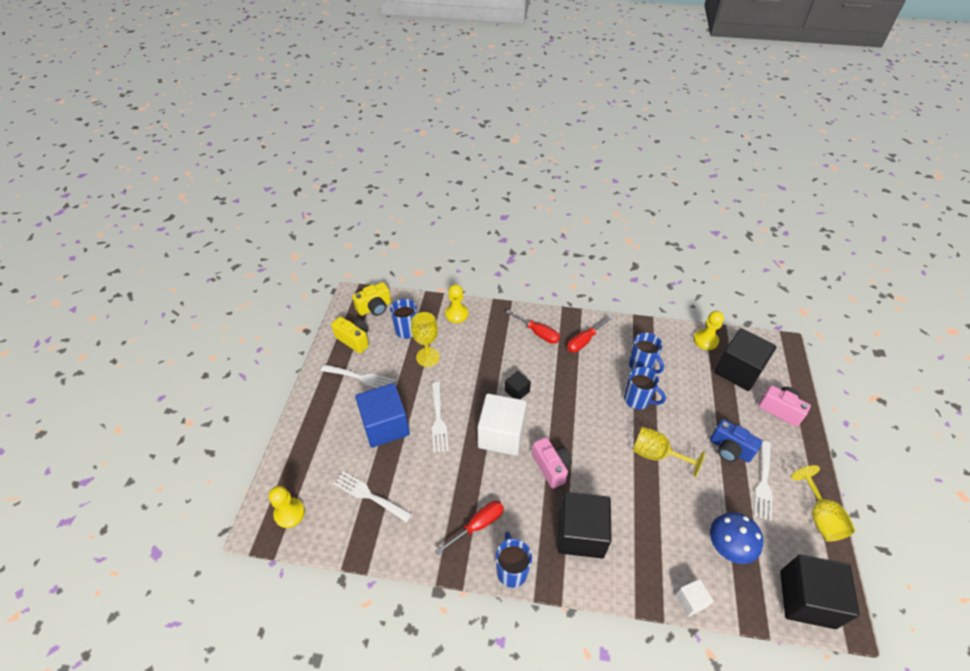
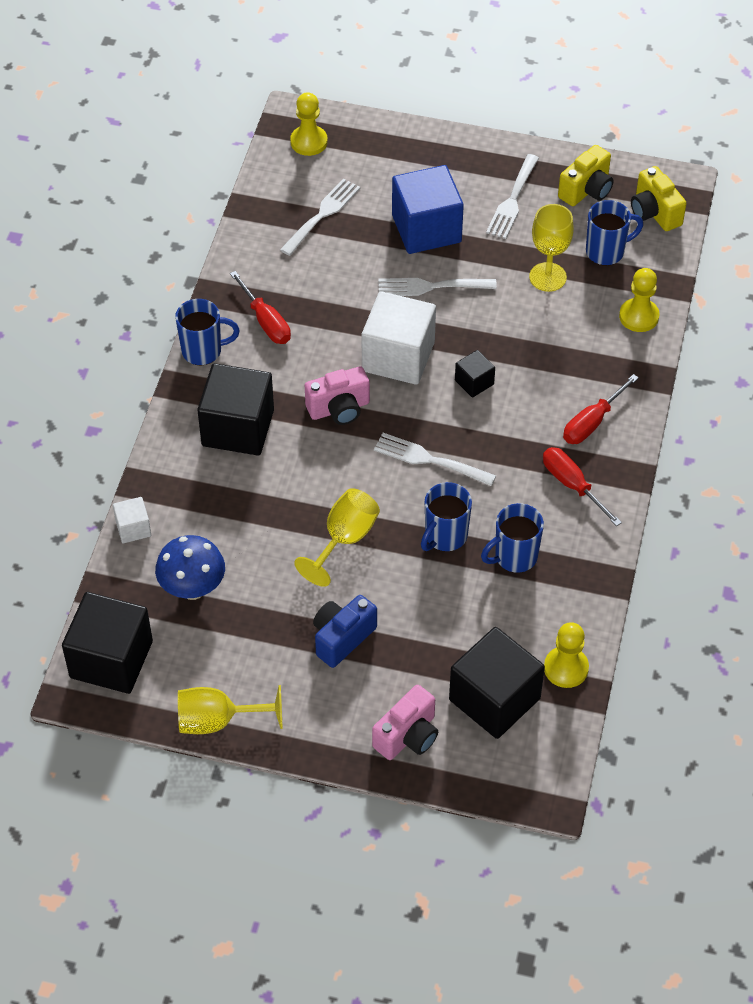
camera: 95 degrees right, 5 degrees up
(763, 483) = (281, 666): white fork -> white fork (429, 460)

